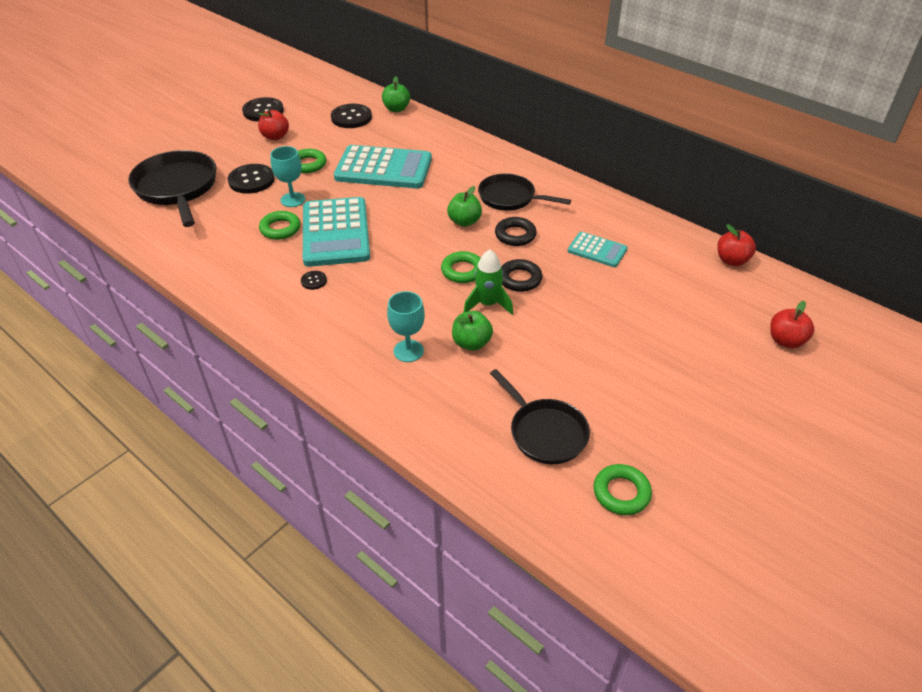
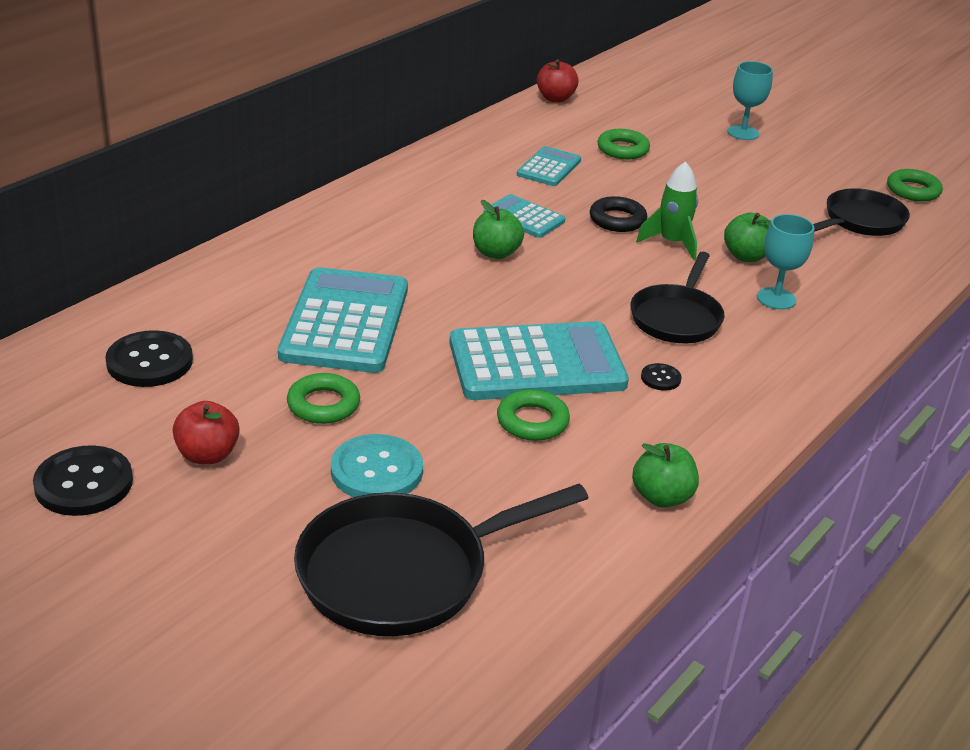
camera: 95 degrees left, 10 degrees down
(251, 180) = (376, 470): black button -> turquoise button
(293, 200) = (443, 414): turquoise goblet -> turquoise goblet (743, 133)
(396, 109) = (130, 311): green apple -> green apple (662, 497)
(462, 271) = (609, 258): green ring -> green ring (623, 149)
(510, 198) = (434, 216): black pan -> black pan (677, 317)
(515, 235) = (524, 217): black ring -> turquoise calculator
(785, 341) = (680, 94): red apple -> none

